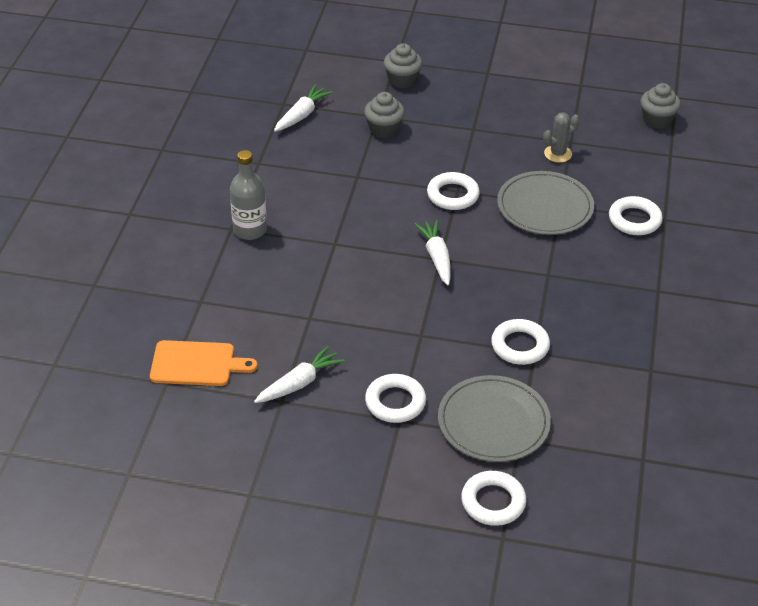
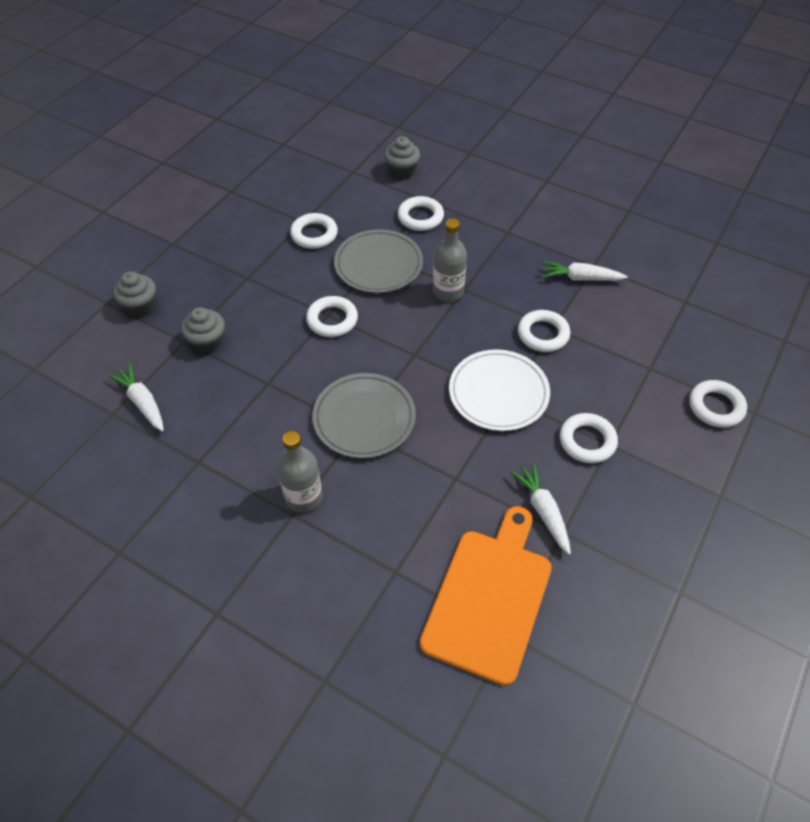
camera: 70 degrees left, 10 degrees up
(197, 364) = (489, 598): orange cutting board -> orange cutting board, size x1.61
(423, 327) = (498, 392): none -> white plate
(436, 257) = (411, 356): white carrot -> white carrot (580, 278)
(493, 422) = (627, 379): grey plate -> grey plate (364, 418)
(537, 264) = (448, 292): none -> grey bottle
(558, 154) = (314, 234): grey cactus -> white ring
(657, 120) = (305, 164): grey cupcake -> grey cupcake (402, 171)

